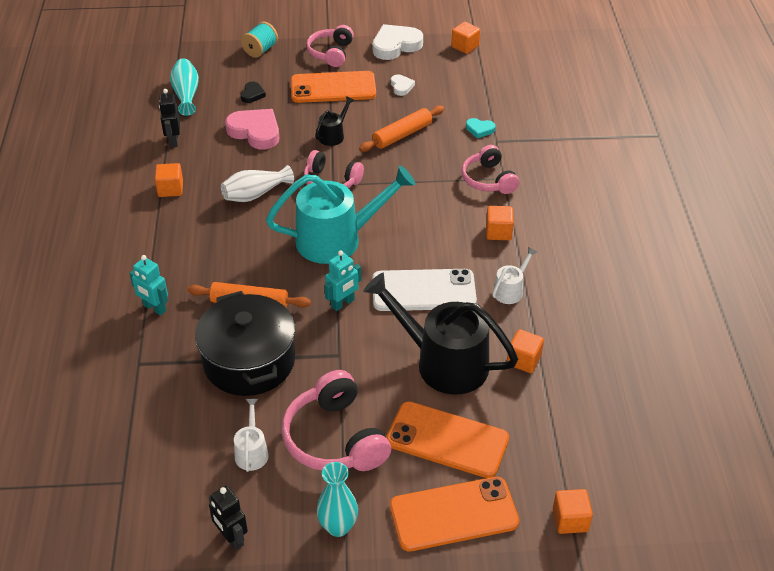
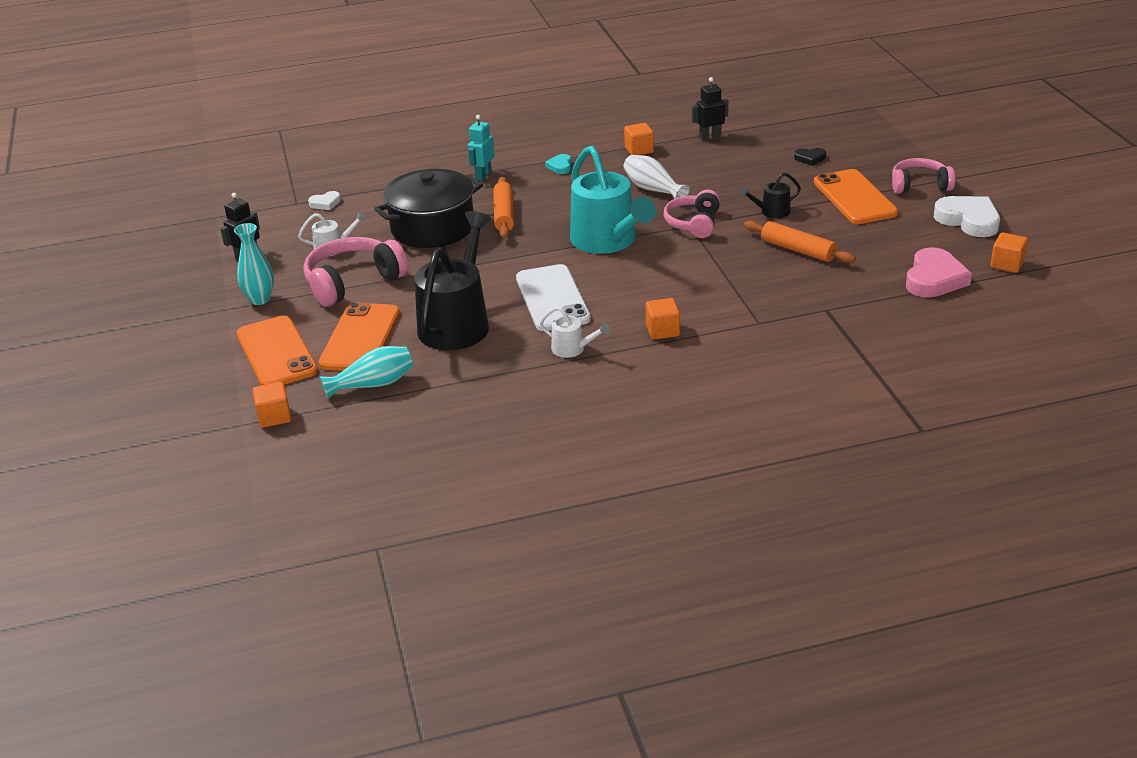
camera: 80 degrees right, 10 degrees down
(186, 94) = (785, 127): turquoise vase -> turquoise vase (373, 385)
(255, 132) = (749, 171): pink heart -> pink heart (934, 279)
(260, 50) = (891, 148): turquoise spool -> none
(333, 135) = (771, 212): black watering can -> black watering can turned 135 degrees clockwise
(343, 303) = (519, 259): turquoise robot -> none
(401, 87) = (888, 236): white heart -> white heart (325, 203)
(480, 129) = (841, 296): turquoise heart -> turquoise heart (560, 166)
(488, 180) = (750, 313): pink headphones -> none
(523, 360) = (472, 368): orange cube -> none

